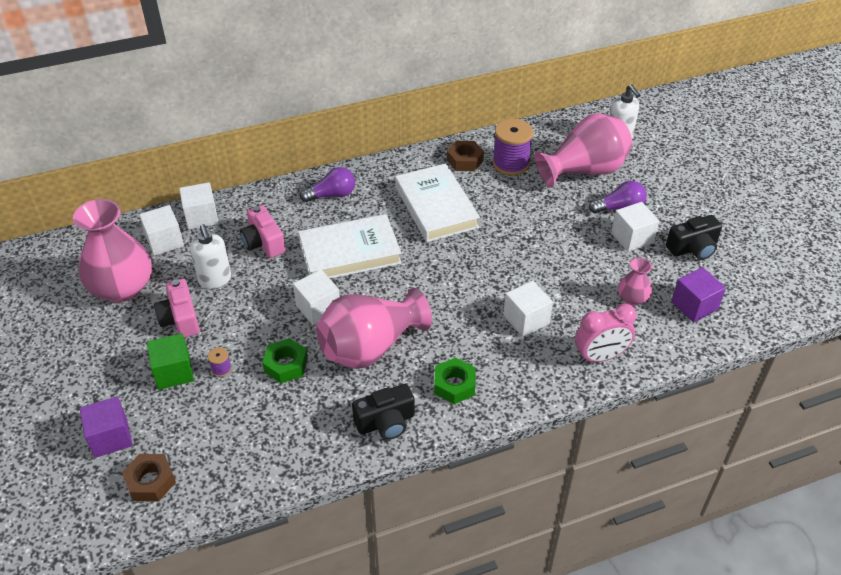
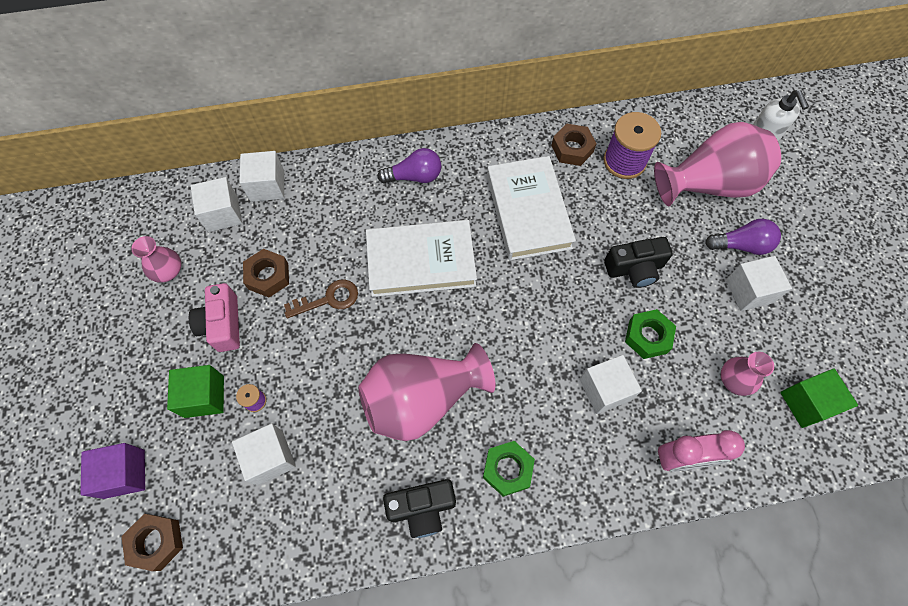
camera: 10 degrees right, 20 degrees up
(122, 288) = (168, 271): pink vase -> pink vase, size x0.47
(215, 280) = (268, 276): white soap dispenser -> brown nut
(263, 243) = (328, 232): pink camera -> none
(273, 289) = (328, 299): none -> brown key
(286, 365) = (325, 408): green nut -> green nut (647, 336)
(318, 308) = (373, 334): white cube -> white cube (270, 457)
(693, 248) = (819, 318): black camera -> black camera (634, 269)
(694, 305) = (807, 403): purple cube -> green cube

